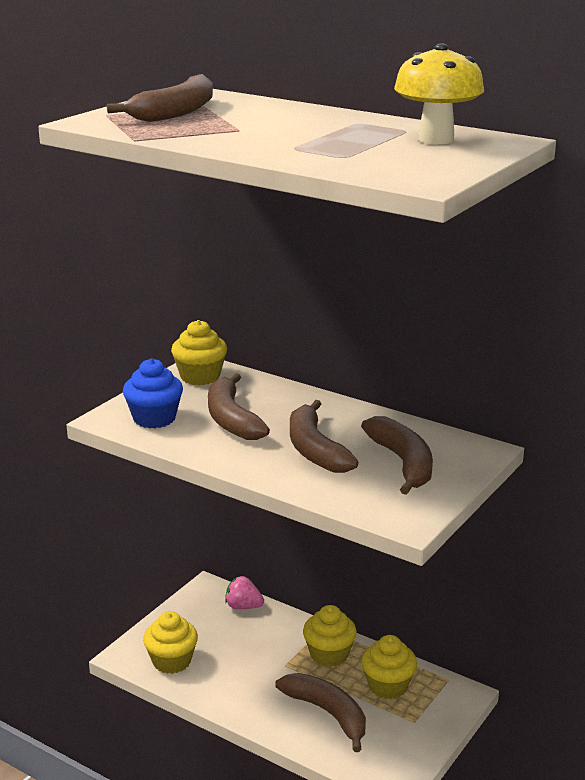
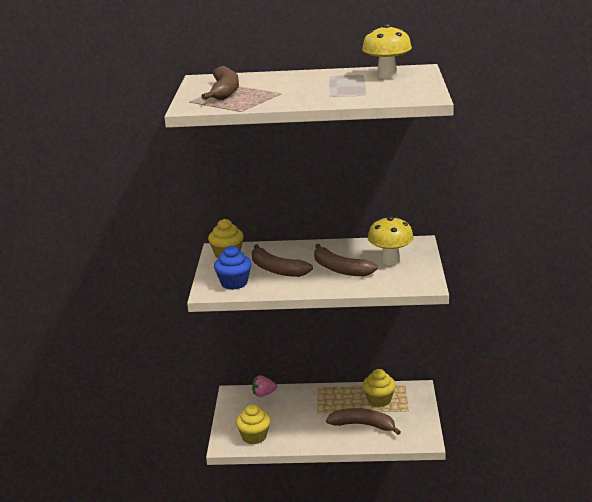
camera: 30 degrees left, 0 degrees up
(329, 654) = (334, 398): yellow cupcake -> none
(403, 463) = (390, 260): brown banana -> yellow mushroom

